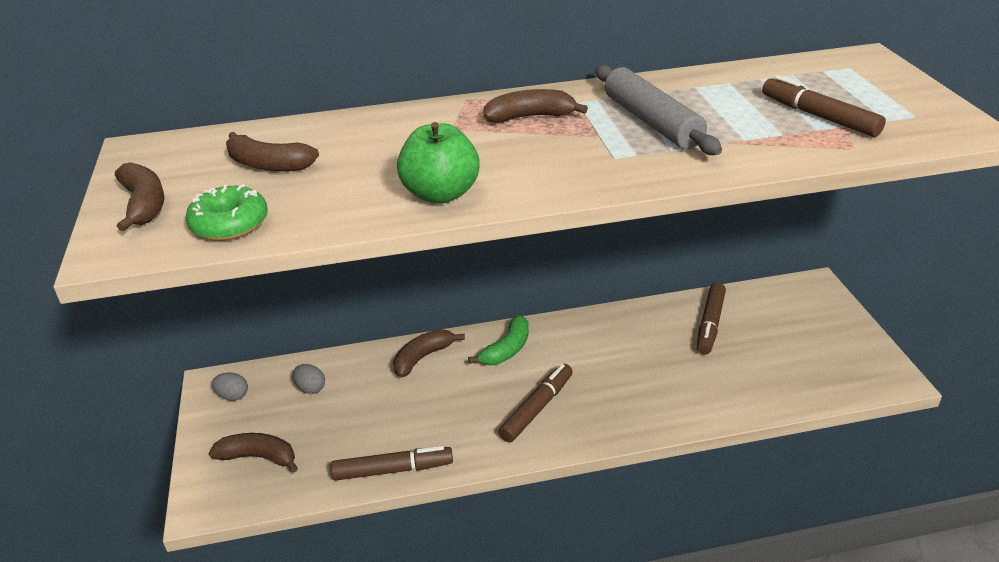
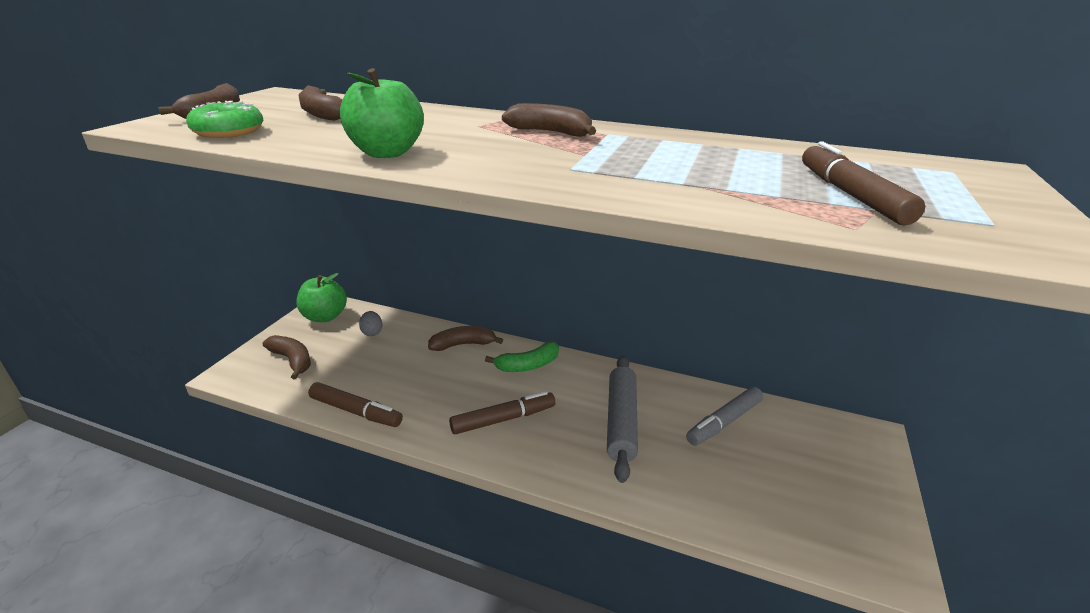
camera: 30 degrees right, 5 degrees down
(233, 396) = (325, 317): grey egg -> green apple
(652, 122) = (652, 158): grey rolling pin -> grey rolling pin (621, 421)
(710, 324) = (724, 422): brown marker -> grey marker

